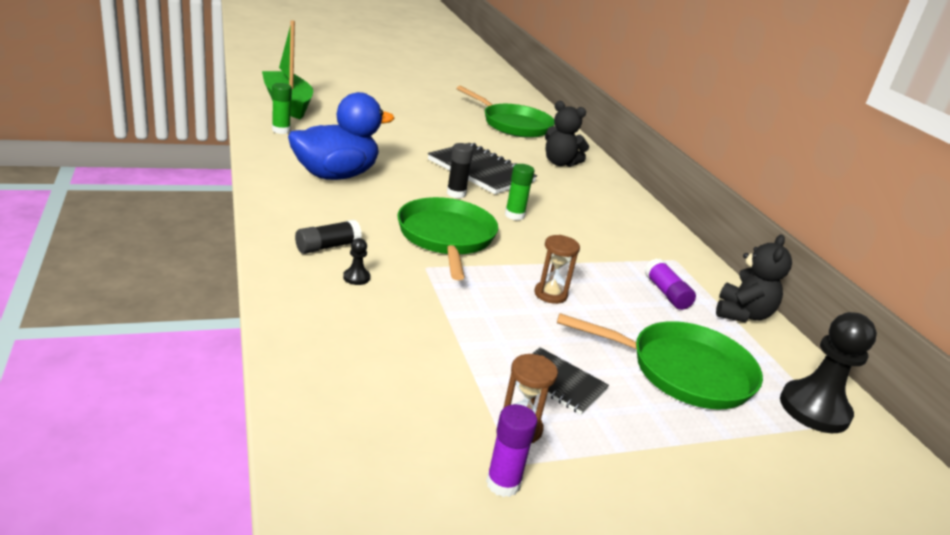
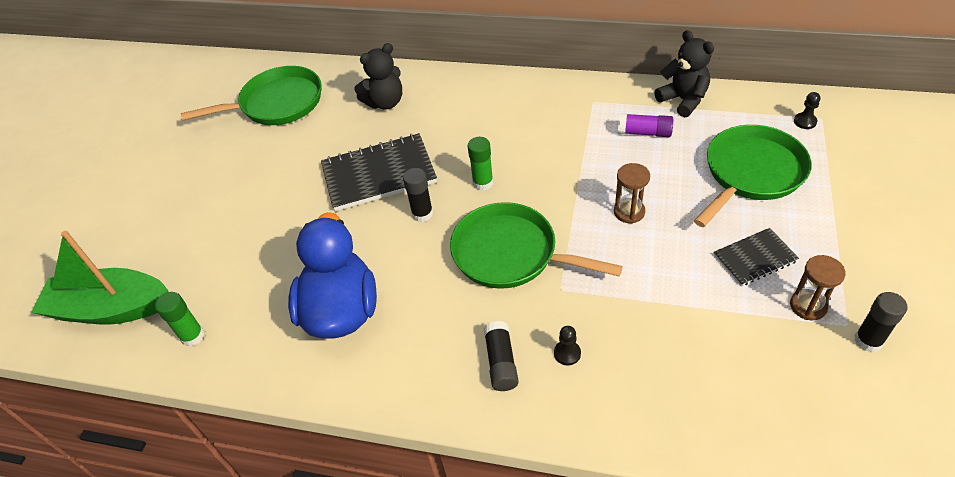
camera: 50 degrees left, 20 degrees up
(503, 483) = (868, 341): purple glue stick -> black glue stick
(814, 409) = (805, 121): black pawn -> black pawn, size x0.44

